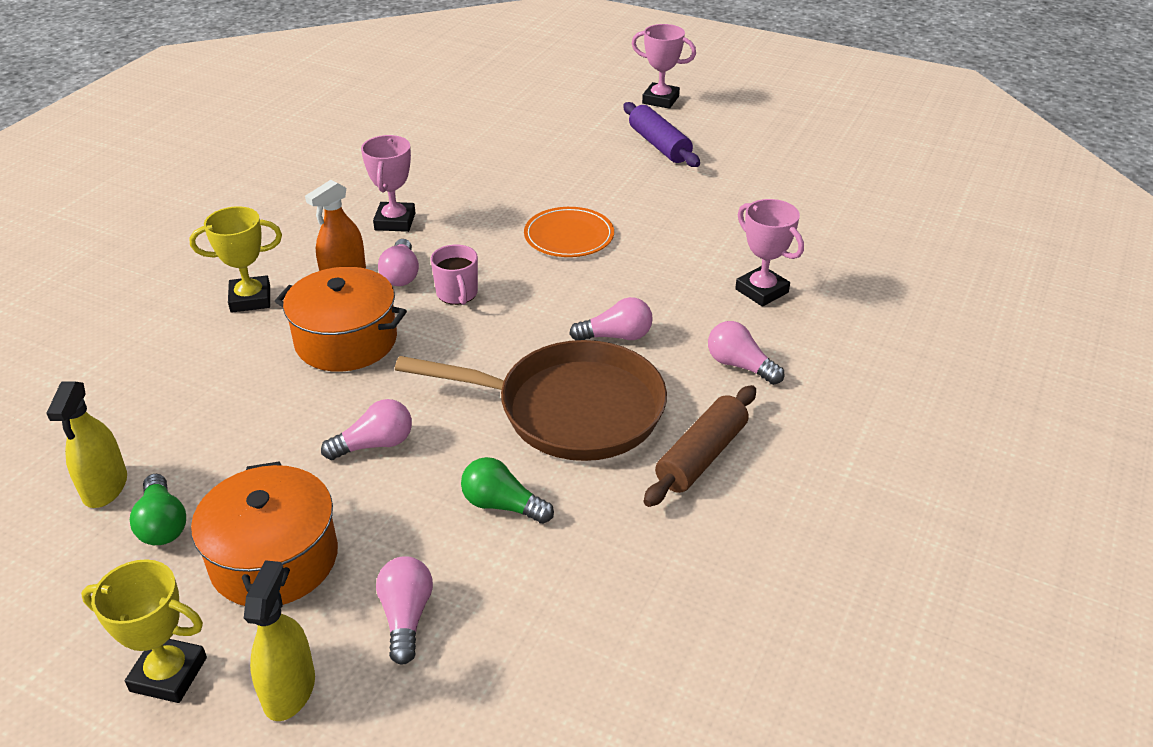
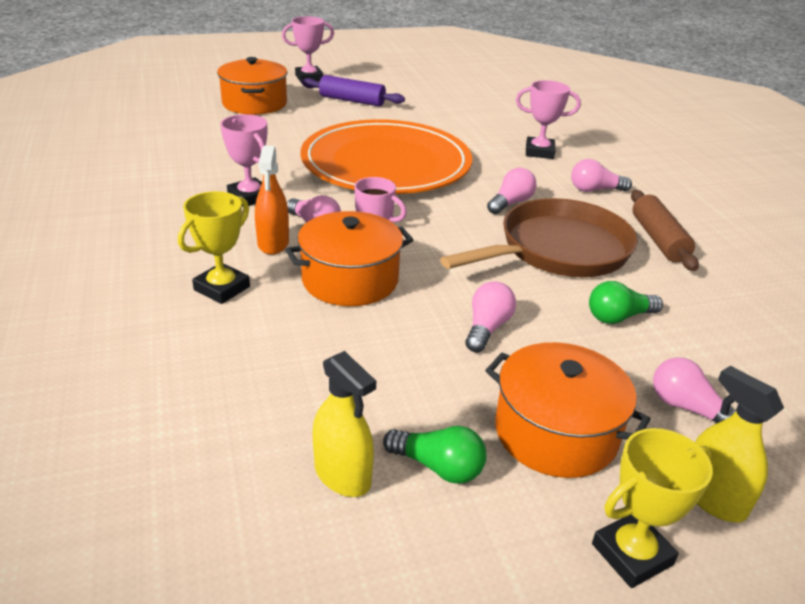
camera: 45 degrees left, 5 degrees down
(555, 116) = (254, 103): none -> orange pot
(569, 236) = (386, 163): orange plate -> orange plate, size x2.28

